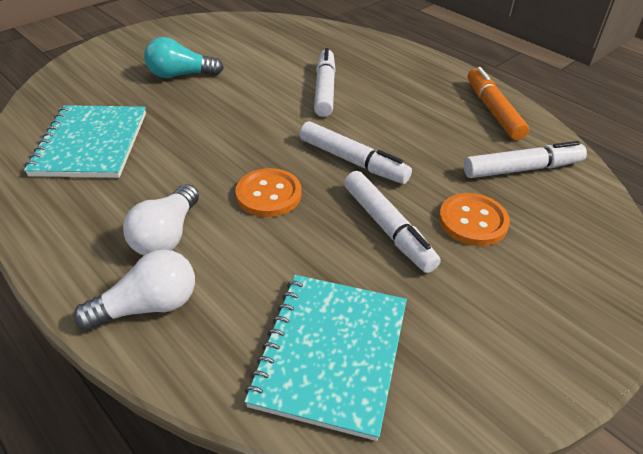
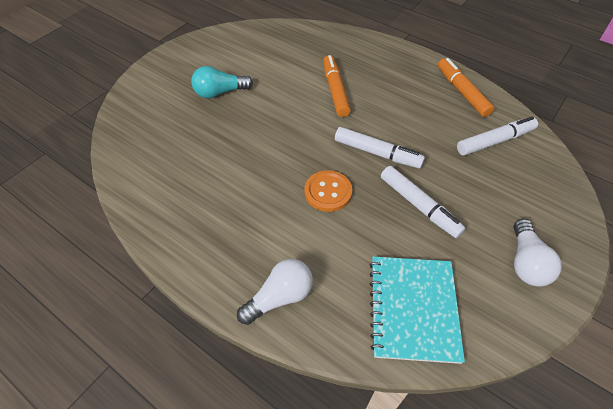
camera: 10 degrees left, 10 degrees up
(91, 143) = (178, 168): turquoise notebook -> none
(167, 235) = (269, 239): white light bulb -> white light bulb (526, 262)
(325, 89) = (335, 90): white marker -> orange marker
(473, 221) = (474, 190): orange button -> none

